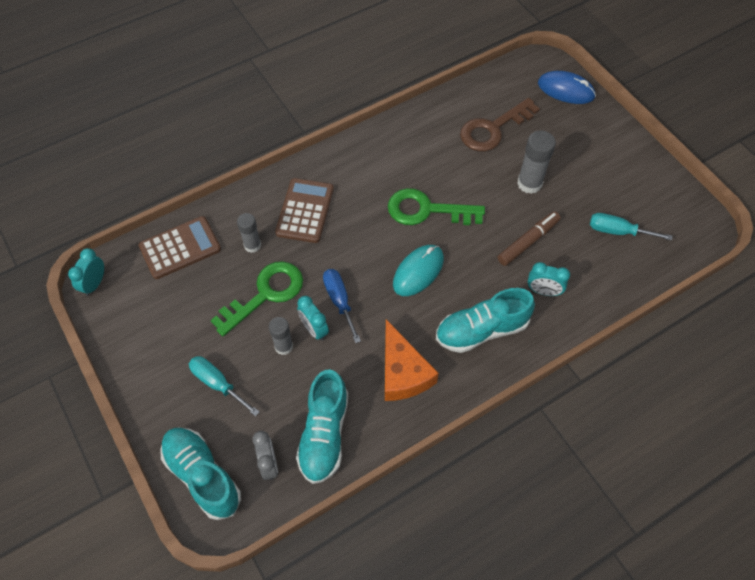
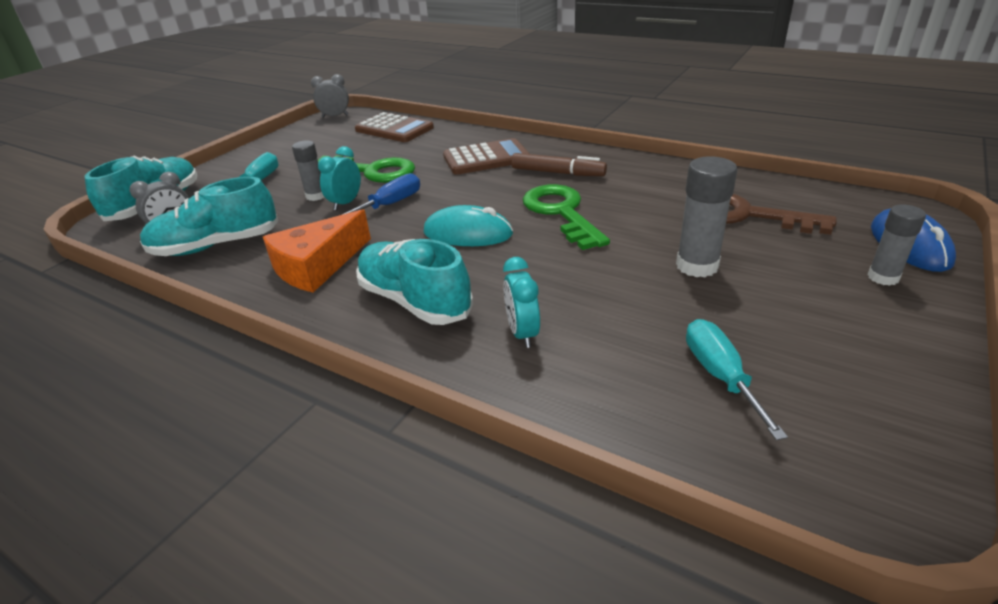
camera: 65 degrees right, 25 degrees down
(94, 284) = (335, 116): turquoise clock -> grey clock
(252, 245) = (423, 151): grey glue stick -> grey glue stick (883, 277)
(527, 242) = (595, 294): brown marker -> brown marker (557, 173)

